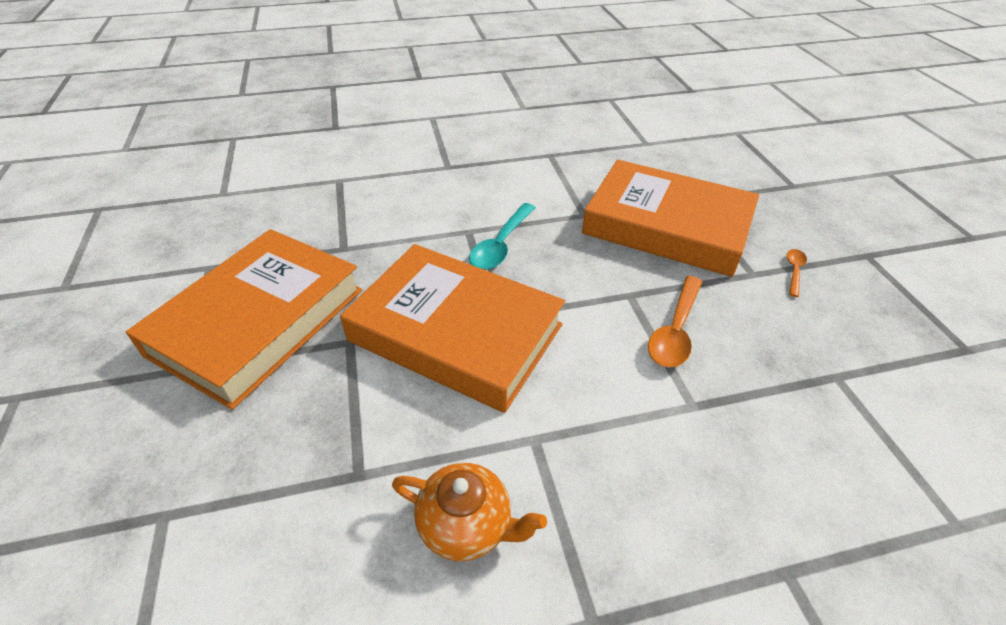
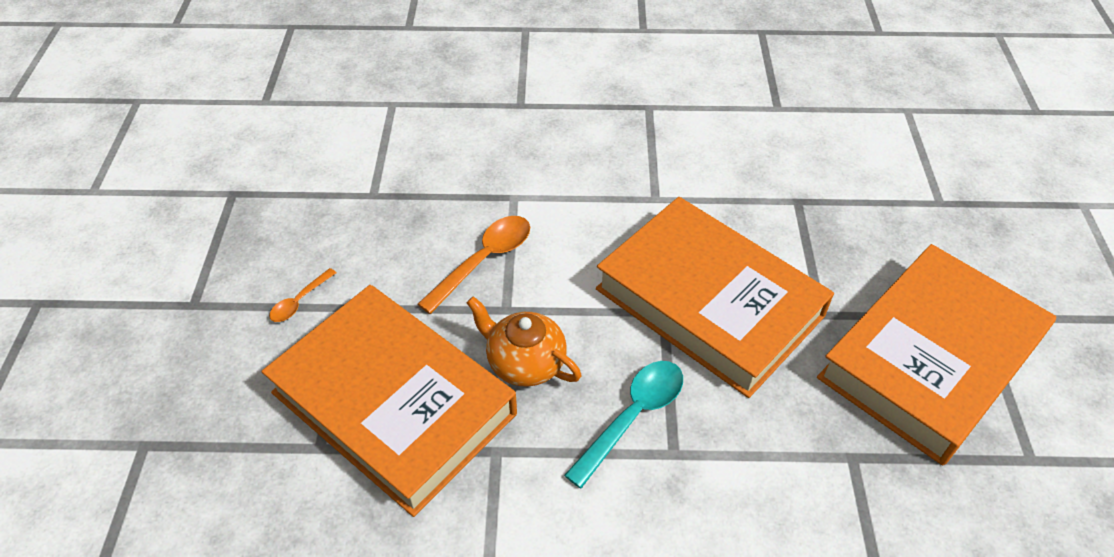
camera: 165 degrees left, 5 degrees up
(467, 525) = (717, 159): orange teapot -> orange teapot (524, 362)

